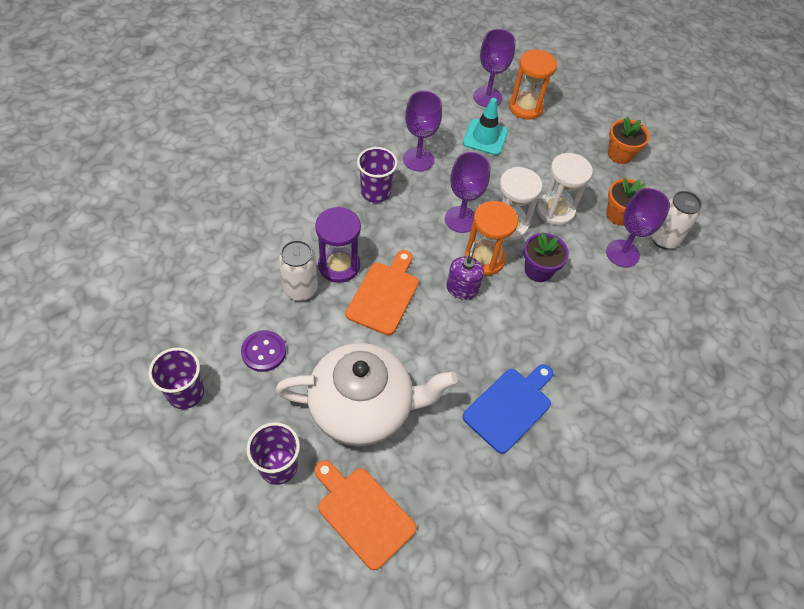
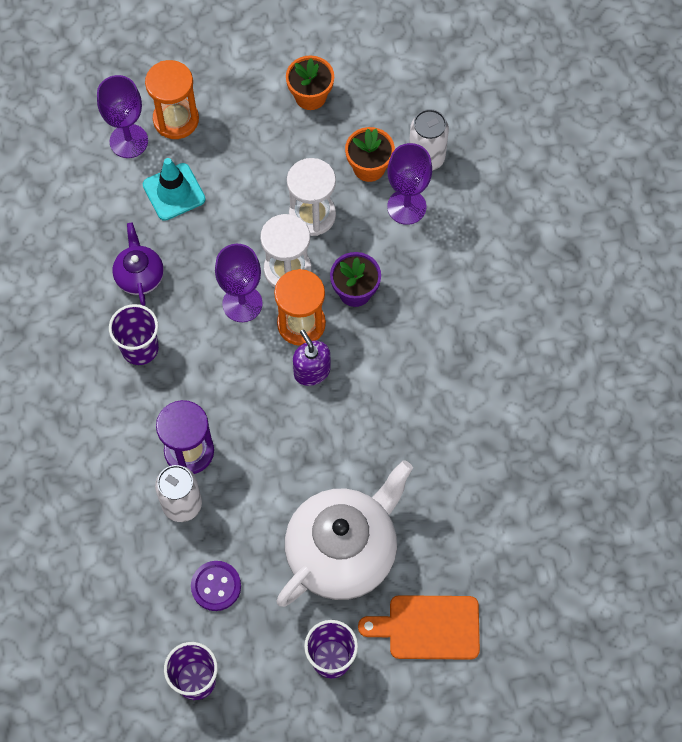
camera: 40 degrees left, 10 degrees up
(384, 294) = (255, 440): orange cutting board -> none
(418, 159) = (139, 276): purple goblet -> purple teapot
(510, 407) = (449, 438): blue cutting board -> none

